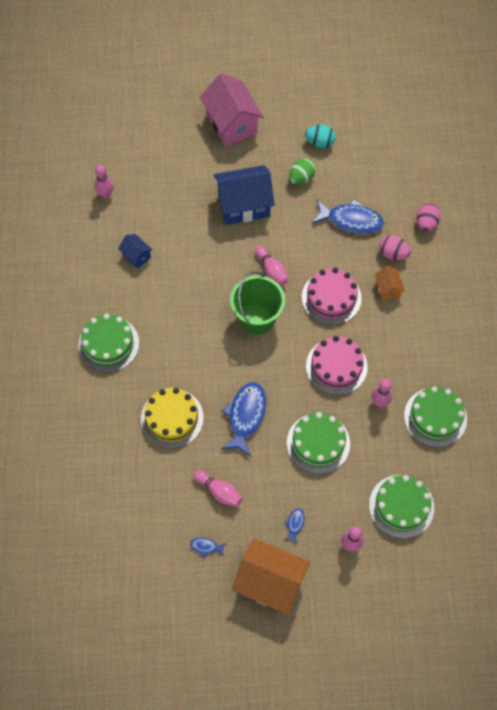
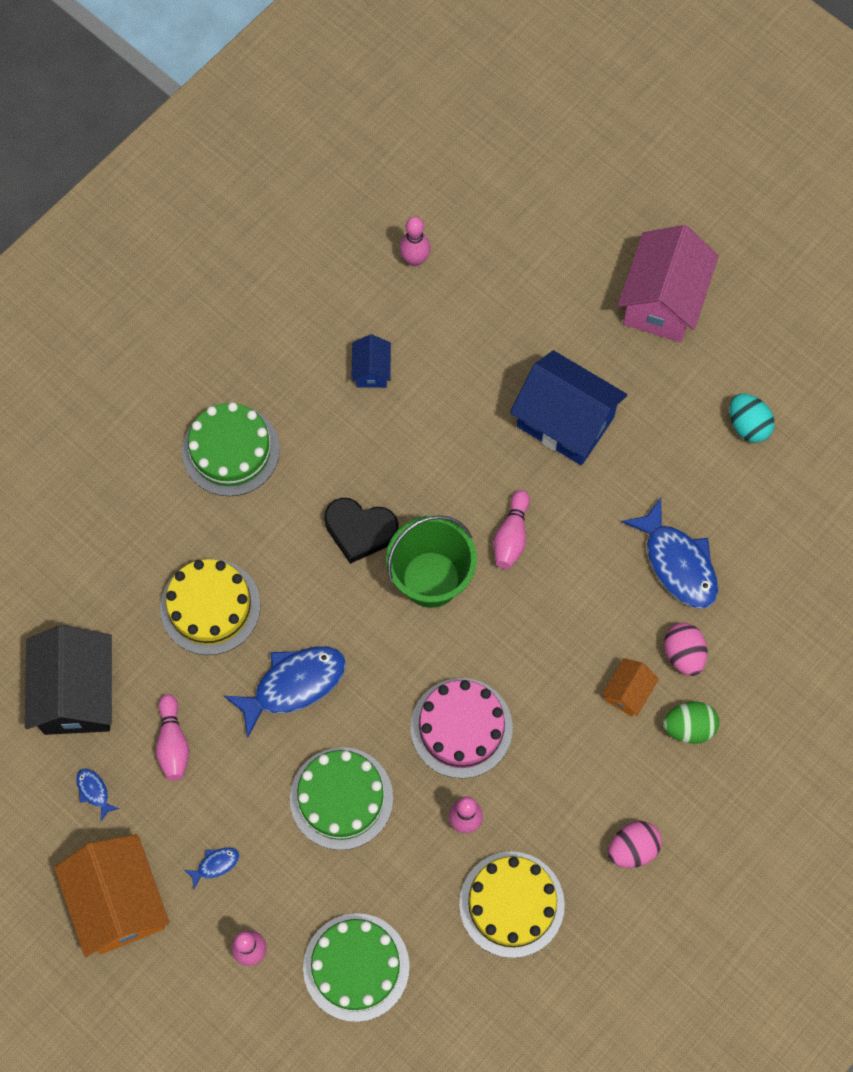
camera: 45 degrees right, 5 degrees up
(151, 512) = (77, 693): none -> black house
(204, 326) = (360, 530): none -> black heart
(301, 178) = (673, 451): green egg -> green egg (689, 727)
(331, 298) = (546, 638): pink cake -> none
(426, 223) = (769, 655): pink egg -> pink egg (633, 848)
(435, 417) = (511, 904): green cake -> yellow cake

